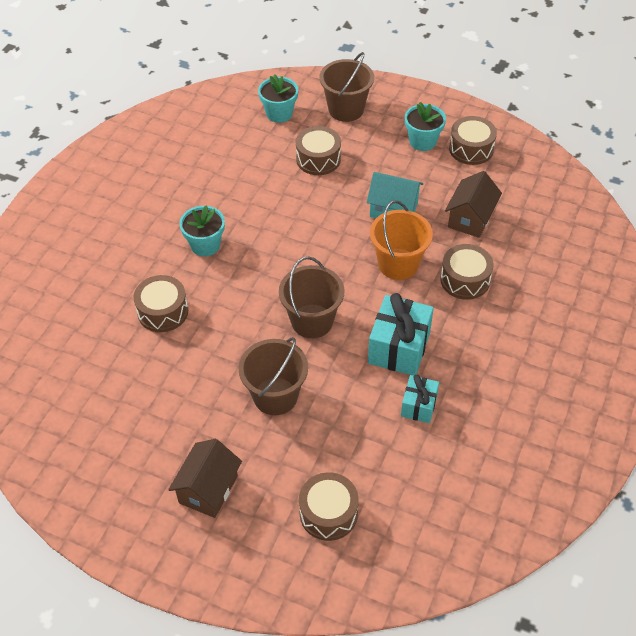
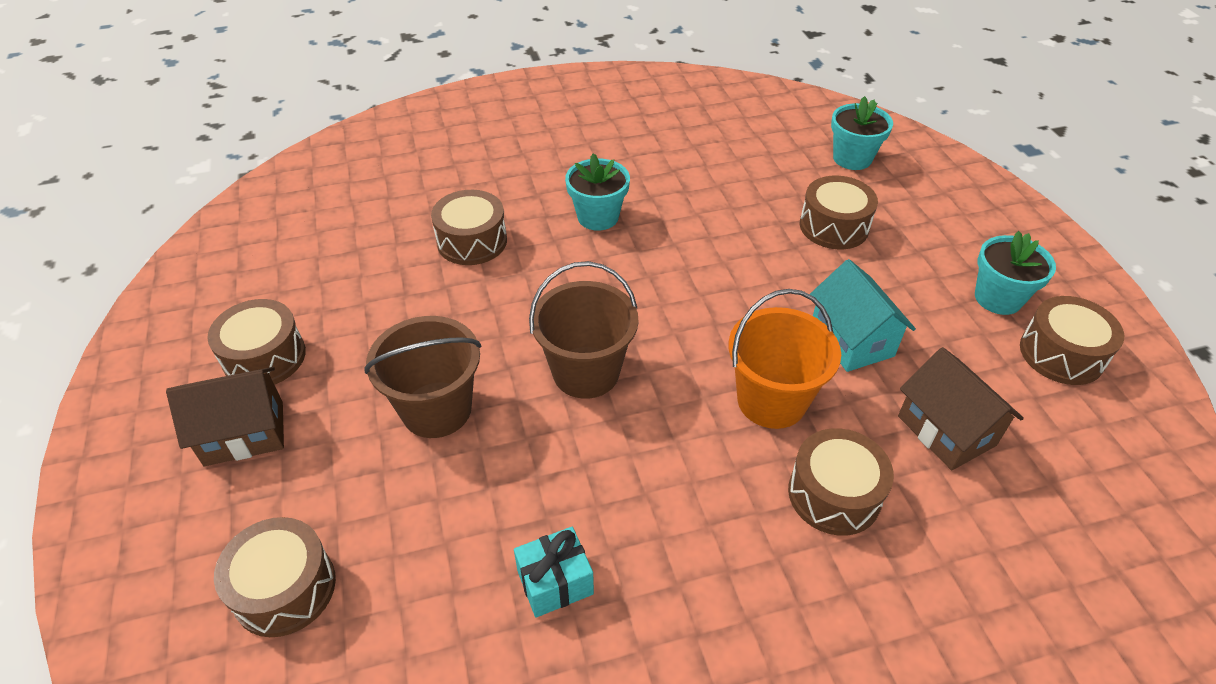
camera: 50 degrees right, 5 degrees down
(157, 455) = (264, 357): none -> brown drum
(346, 109) = (939, 203): brown bucket -> none
(399, 348) = (634, 491): turquoise gift -> none
(470, 218) = (946, 430): brown house -> brown house turned 75 degrees clockwise

